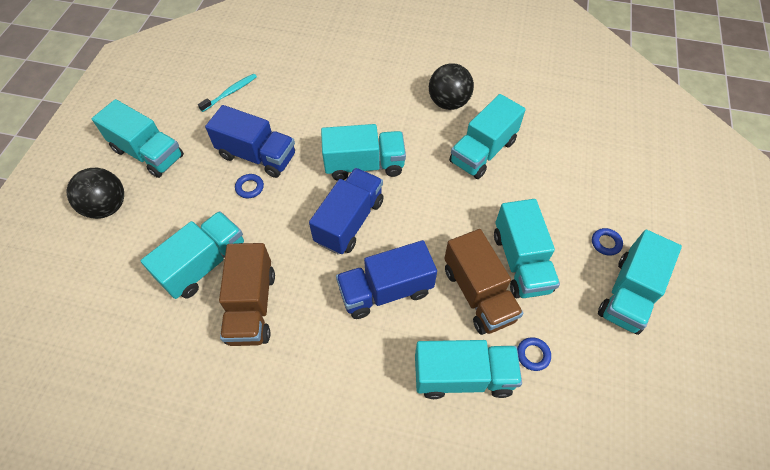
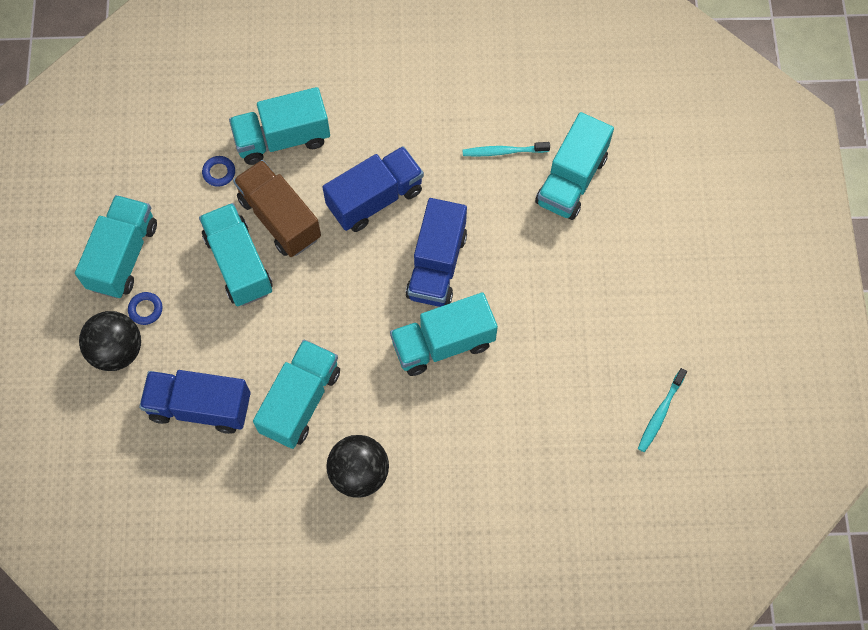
camera: 165 degrees right, 10 degrees up
(107, 207) = (712, 216): black ball -> black ball (117, 350)
(148, 153) = (711, 294): turquoise truck -> none
(250, 187) = (566, 279): blue ring -> none
(251, 306) = (503, 152): brown truck -> turquoise toothbrush
(257, 156) = (578, 324): blue truck -> blue truck (200, 407)

